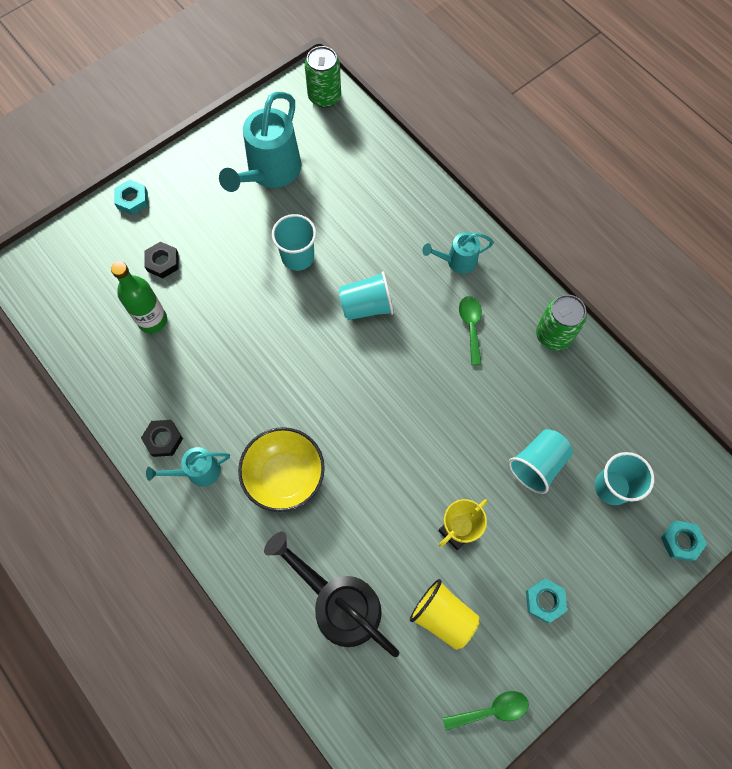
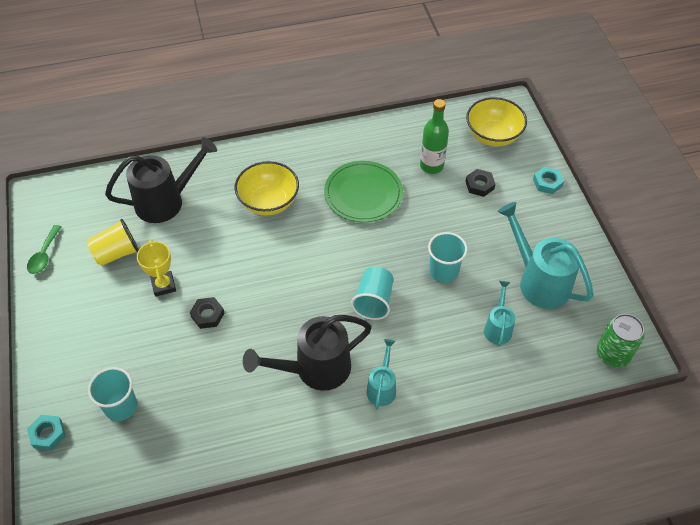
camera: 115 degrees right, 15 degrees down
(77, 273) = (493, 136): none -> yellow bowl
(163, 439) = (336, 147): black nut -> black nut (207, 315)
(198, 471) = (302, 158): turquoise watering can -> turquoise watering can (498, 327)
(226, 376) = (363, 194): none -> green plate
(471, 326) = (315, 369): green spoon -> black watering can
(537, 464) = (173, 361): turquoise cup -> none
(544, 601) = (80, 317): turquoise nut -> none
(553, 335) = (270, 431): green can -> none

